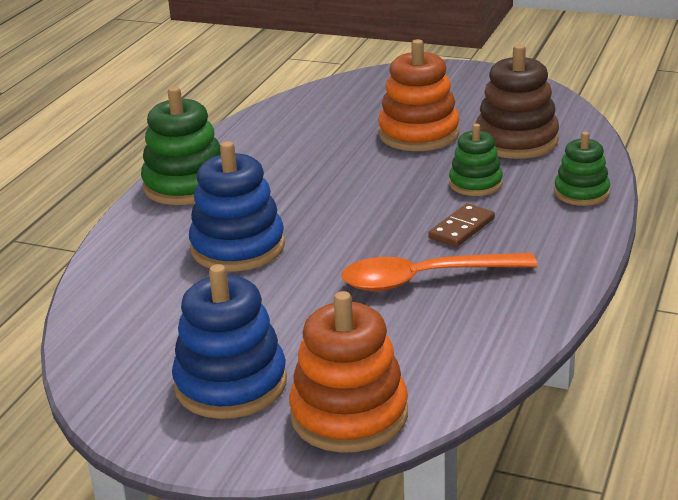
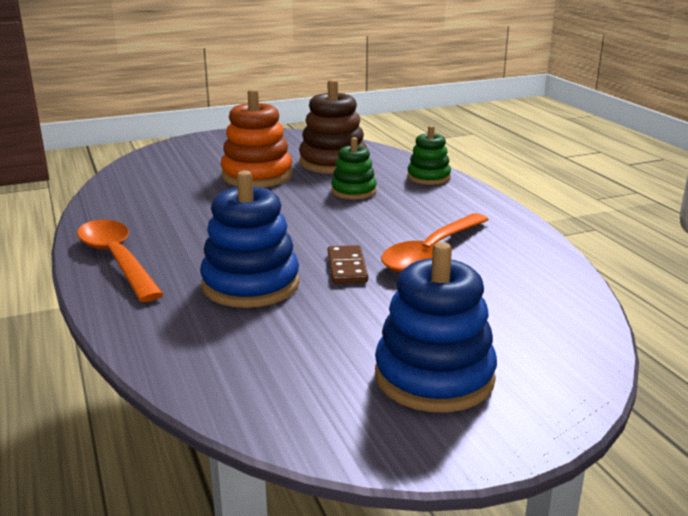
camera: 45 degrees left, 5 degrees down
(186, 185) = (117, 260): green stacking toy -> orange spoon
(349, 415) = (555, 354): orange stacking toy -> none
(462, 228) = (396, 217): brown domino -> brown domino (347, 268)

